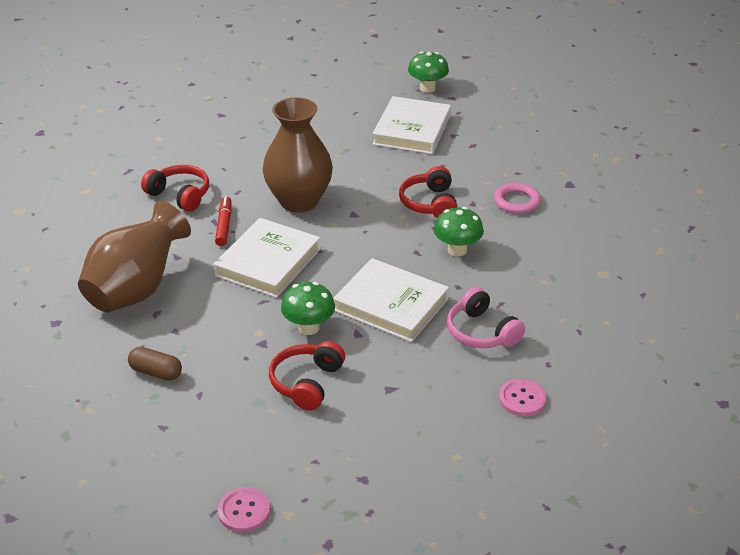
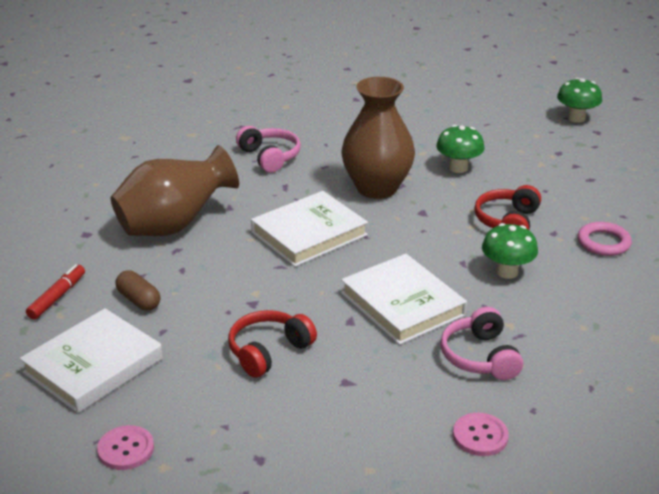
camera: 25 degrees right, 5 degrees down
(180, 195) = (270, 157): red headphones -> pink headphones
(224, 225) = (291, 192): red marker -> red marker (57, 297)
(309, 327) = (306, 302): green mushroom -> green mushroom (458, 168)
(412, 130) = (534, 151): white book -> white book (93, 365)

